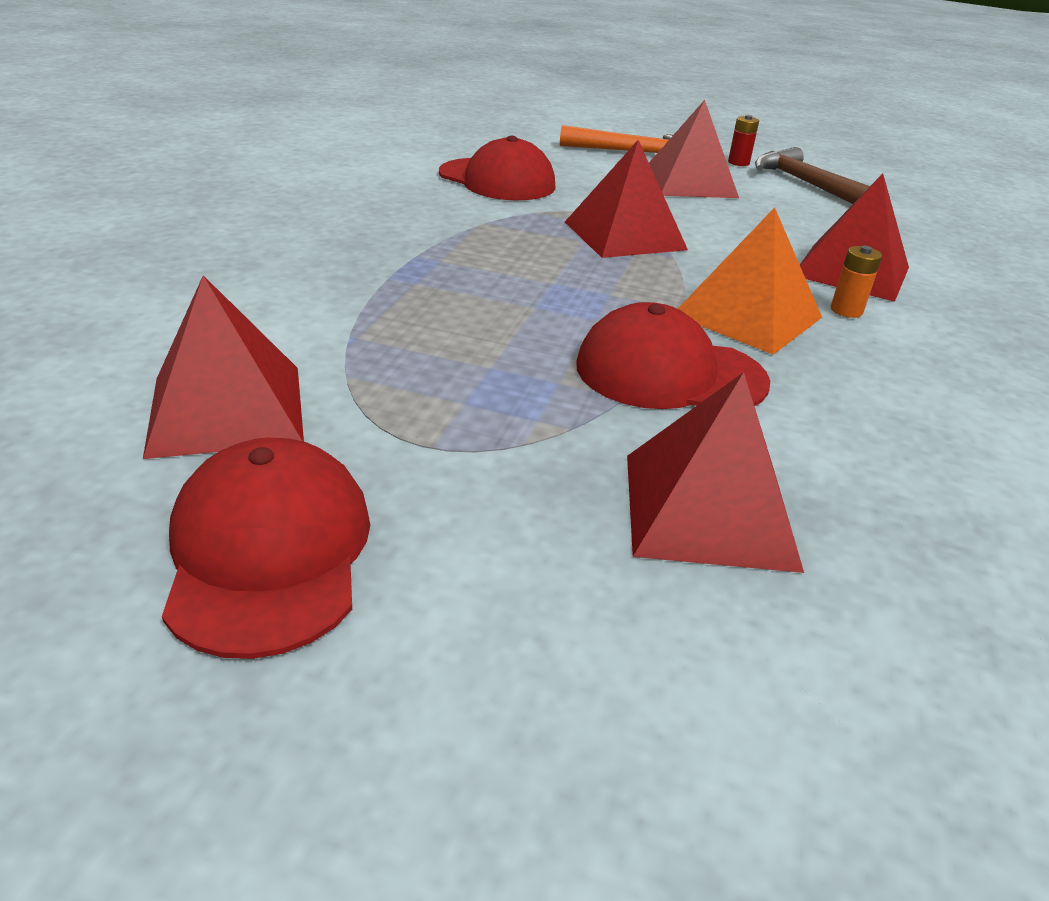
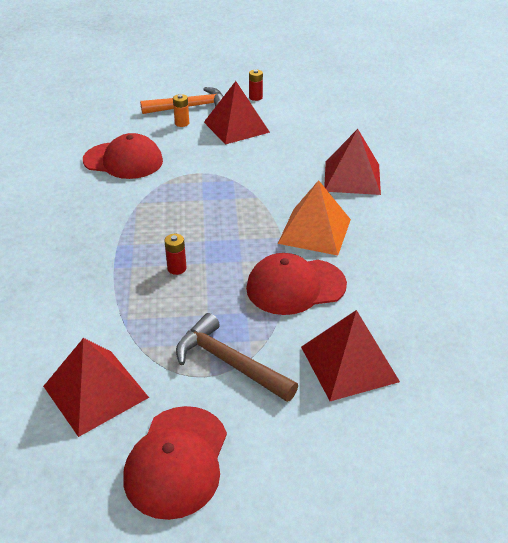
camera: 20 degrees left, 5 degrees up
(269, 552) = (176, 461): red cap -> red cap turned 135 degrees counterclockwise
(483, 302) = (177, 268): none -> red battery
(624, 235) = (223, 187): red pyramid -> none
(806, 184) = (301, 106): brown hammer -> brown hammer (229, 362)
(846, 310) = (360, 210): orange battery -> orange battery (182, 123)

